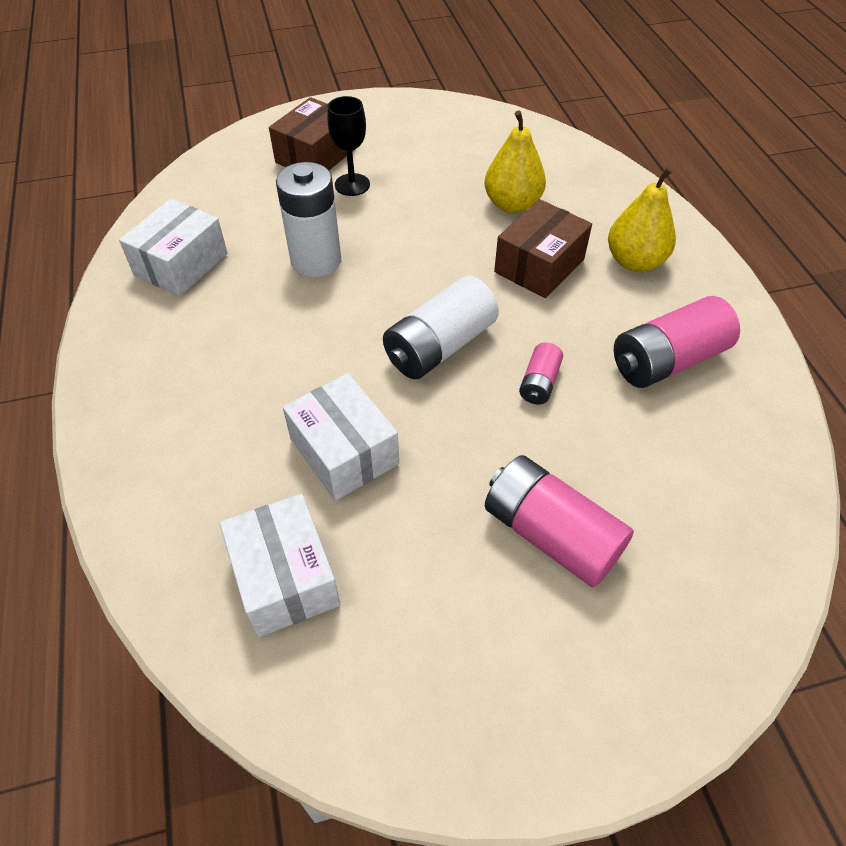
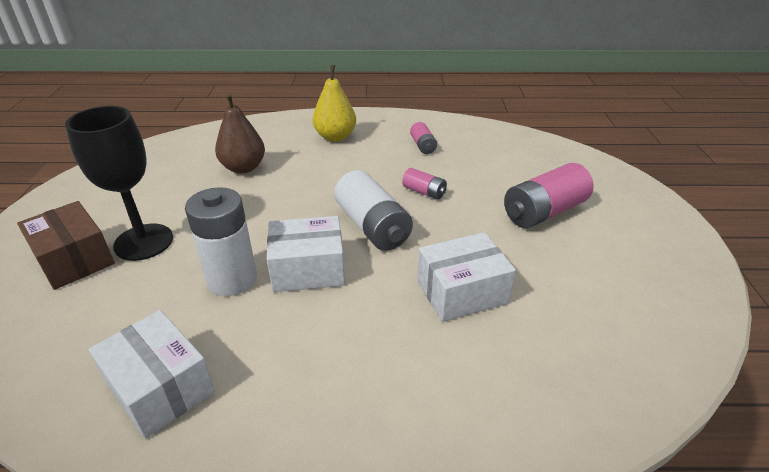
camera: 75 degrees left, 15 degrees down
(285, 577) = (577, 341): white box -> white box (308, 269)
(352, 185) = (144, 242): black goblet -> black goblet, size x1.61
(512, 204) = (243, 168): yellow pear -> brown pear
(539, 265) = (316, 170): brown box -> none
(667, 361) = (423, 146): pink battery -> pink battery, size x0.52

